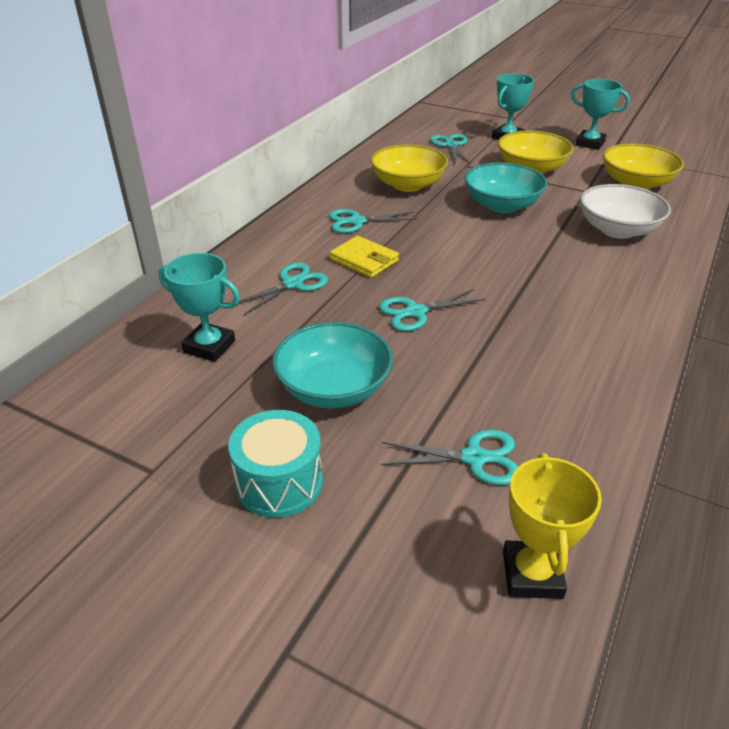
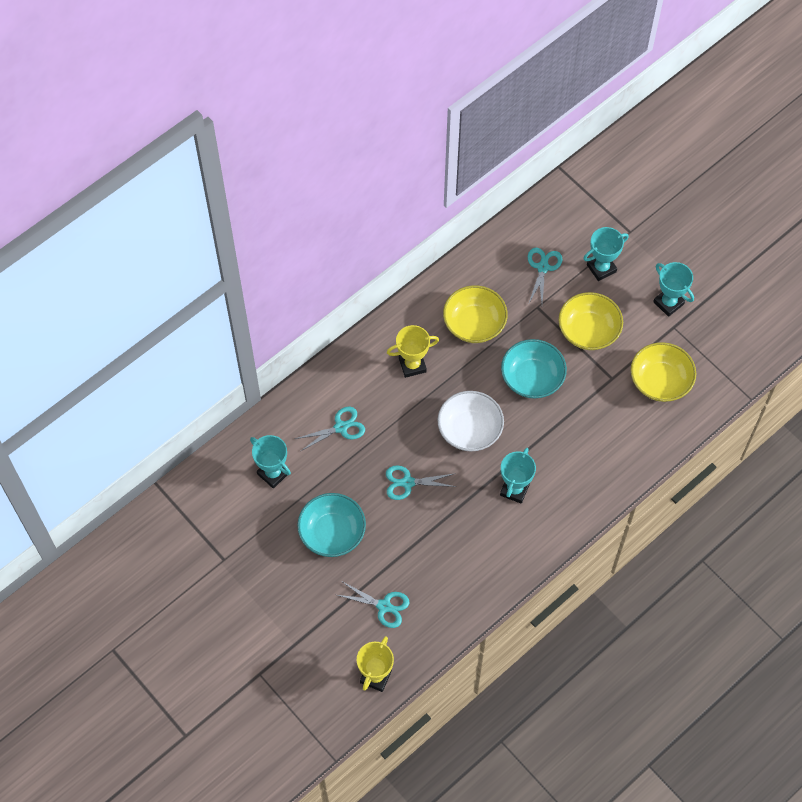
camera: 20 degrees right, 25 degrees up
(279, 482) = (283, 588): turquoise drum -> none
(357, 221) = (412, 365): turquoise scissors -> yellow trophy
(364, 260) = (398, 416): yellow wallet -> none
(561, 287) = (514, 489): none -> turquoise trophy
(617, 230) = (599, 439): white bowl -> white bowl (469, 430)

